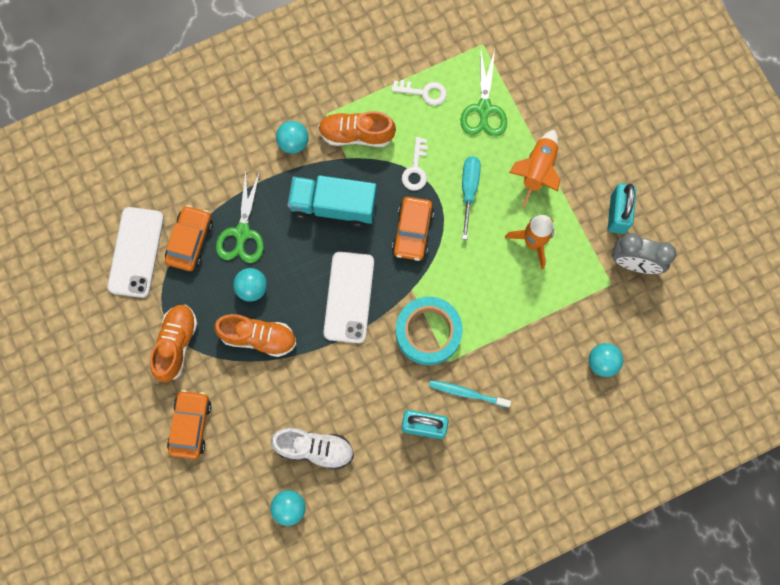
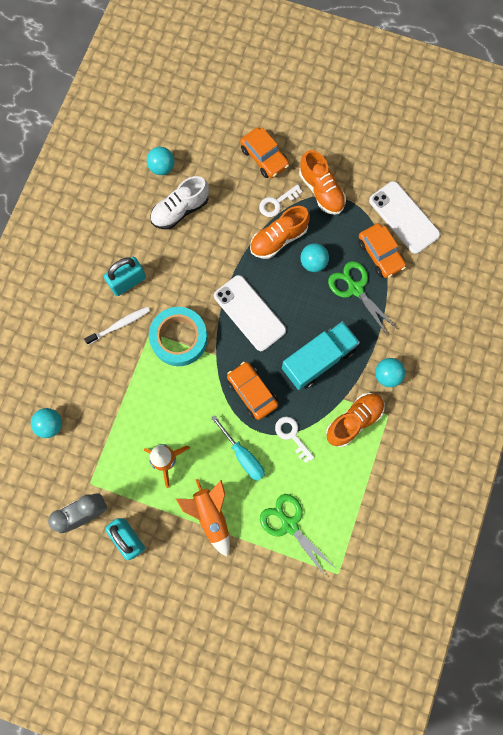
camera: 135 degrees right, 0 degrees up
(424, 92) = (341, 495): white key -> white key (277, 203)
(467, 393) = (120, 325): turquoise toothbrush -> white toothbrush

